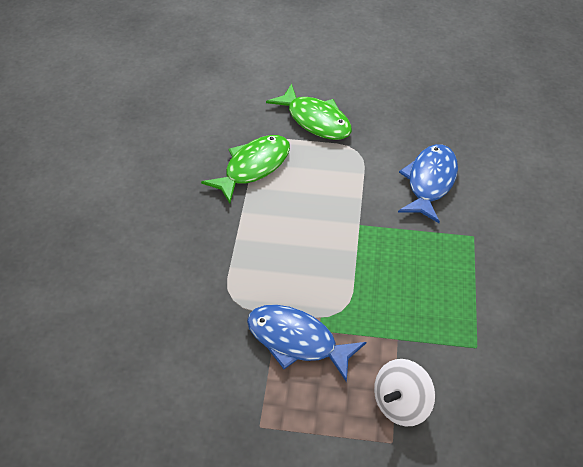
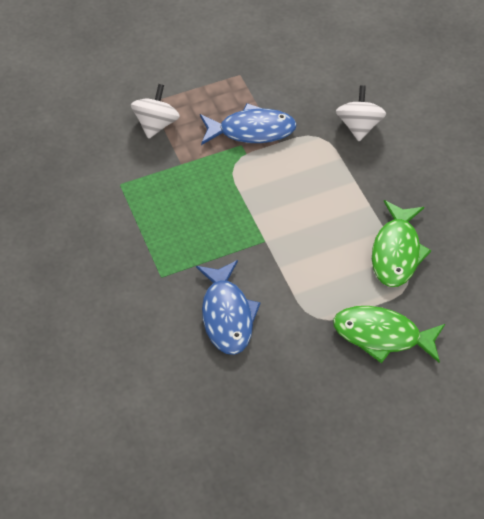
camera: 150 degrees right, 5 degrees up
(183, 291) = (359, 126): none -> white spinning top

